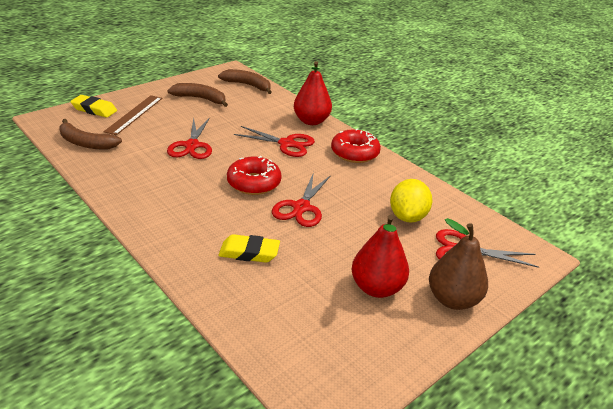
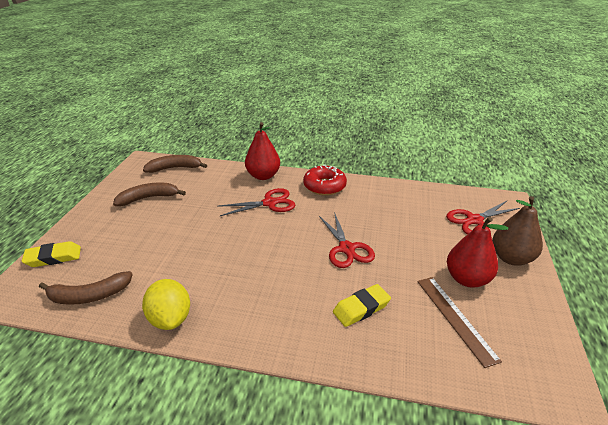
camera: 35 degrees left, 0 degrees up
(134, 114) = (103, 242): brown ruler -> brown ruler (455, 318)
(192, 146) = (197, 244): red scissors -> none
(254, 183) = (288, 248): red donut -> none
(407, 216) = (415, 216): yellow lemon -> yellow lemon (170, 318)

